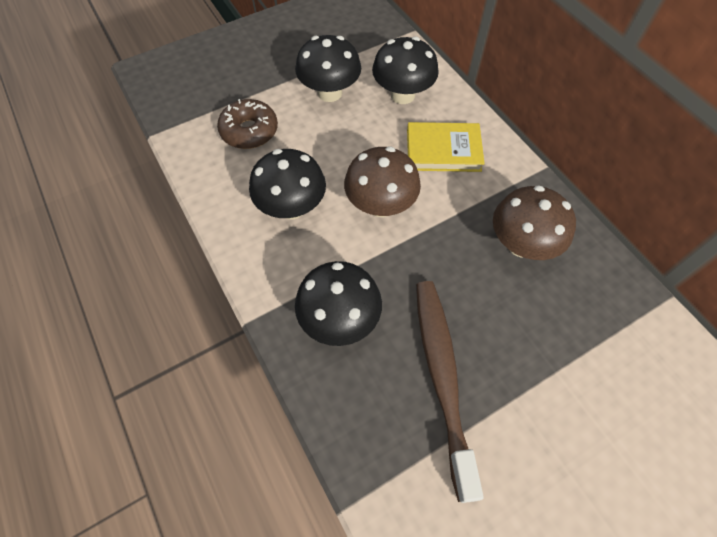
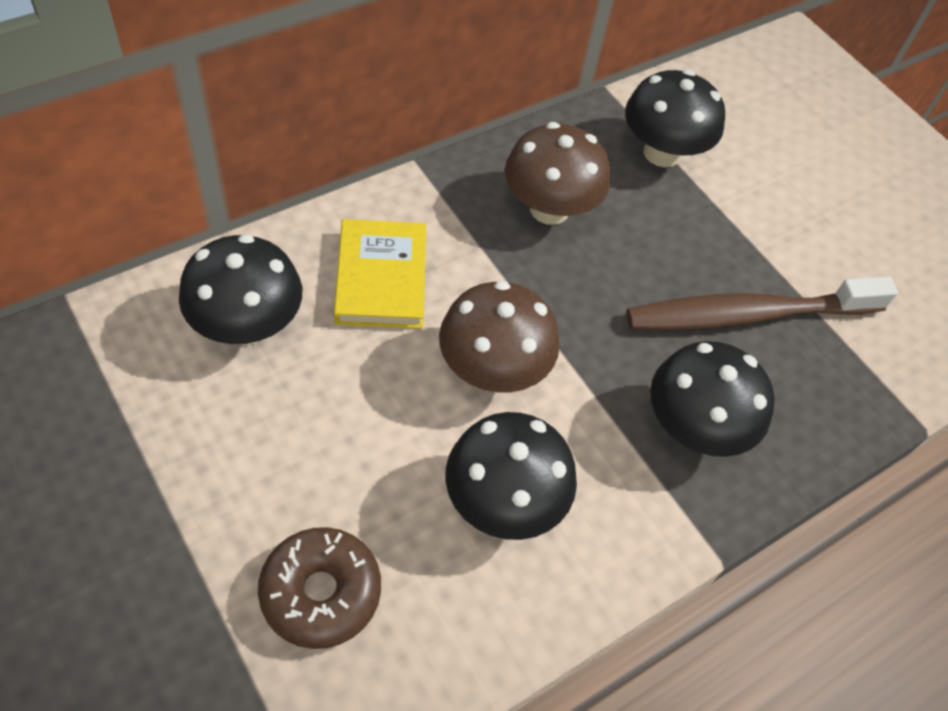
camera: 100 degrees left, 5 degrees down
(330, 93) = (227, 446): black mushroom -> black mushroom (661, 153)

